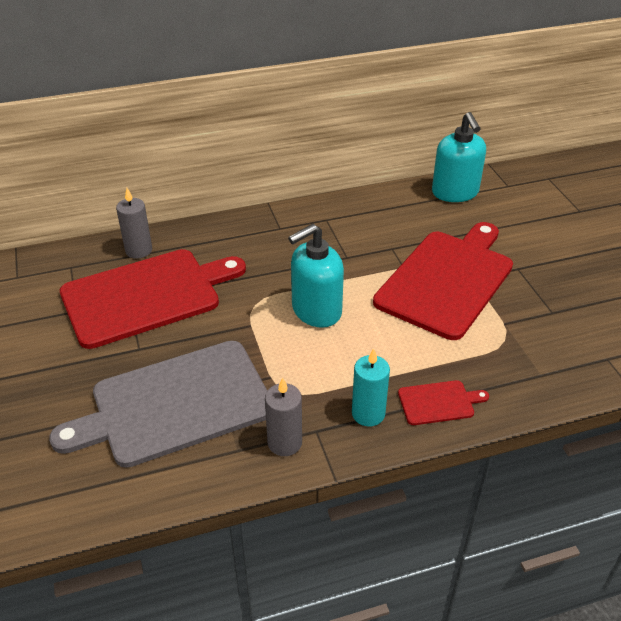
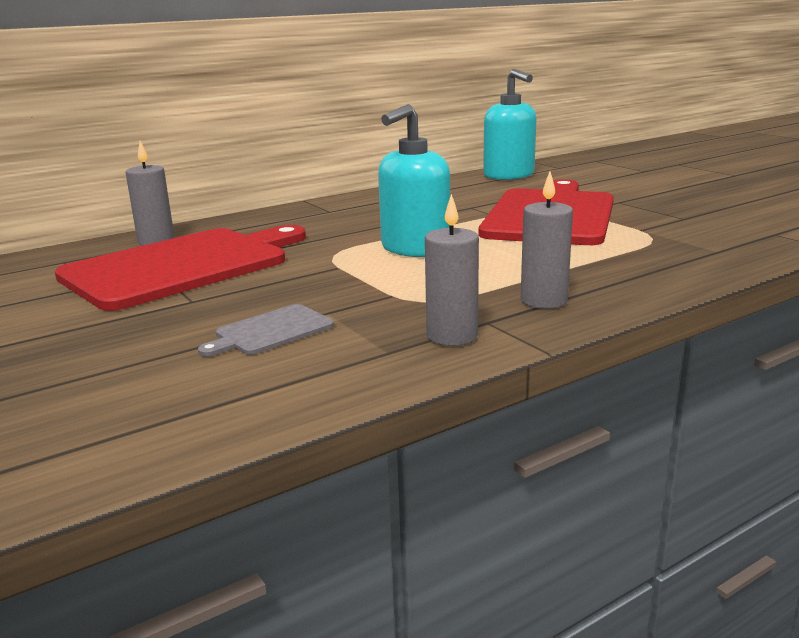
camera: 15 degrees left, 20 degrees down
(175, 404) = (271, 331): grey cutting board -> grey cutting board, size x0.42
(368, 414) = (544, 301): turquoise candle -> grey candle
(438, 402) = (622, 282): red cutting board -> none

